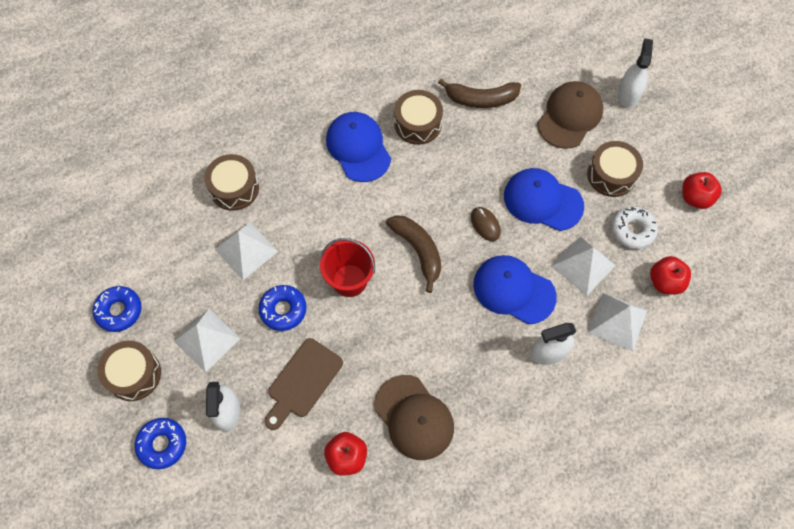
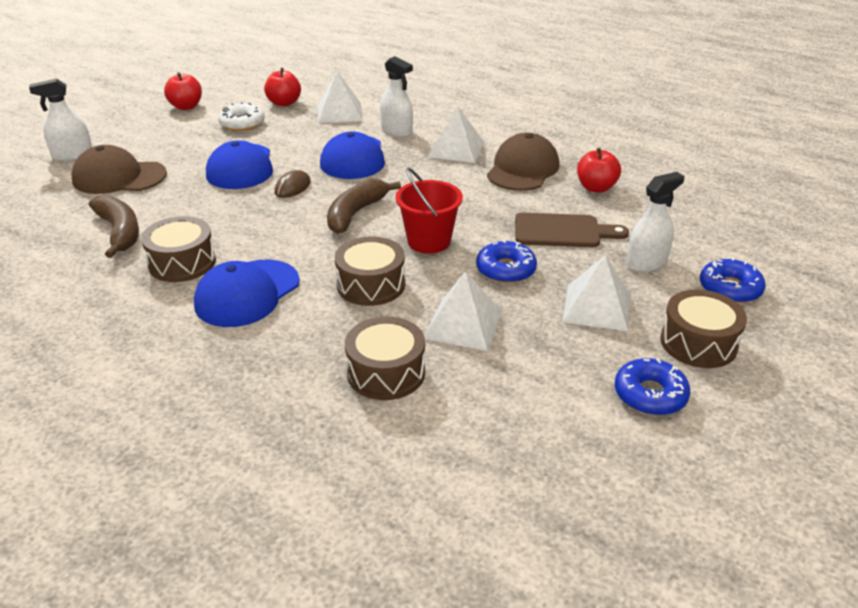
camera: 120 degrees left, 30 degrees down
(583, 265) = (298, 135): white pyramid -> white pyramid (456, 149)
(611, 175) = (185, 143): brown drum -> brown drum (371, 285)

